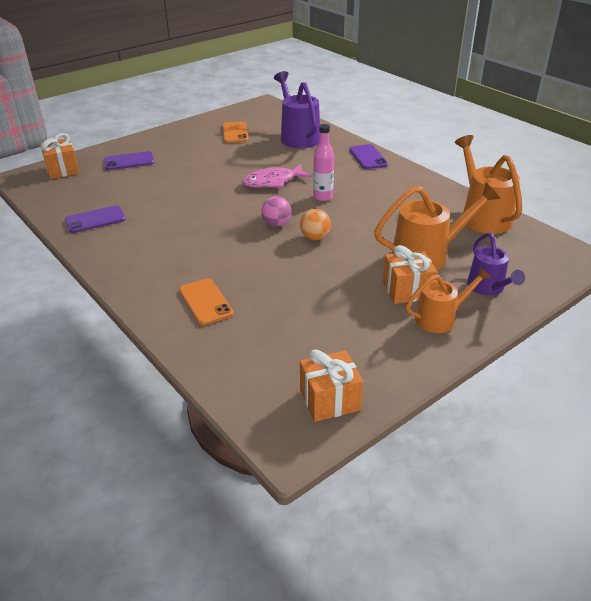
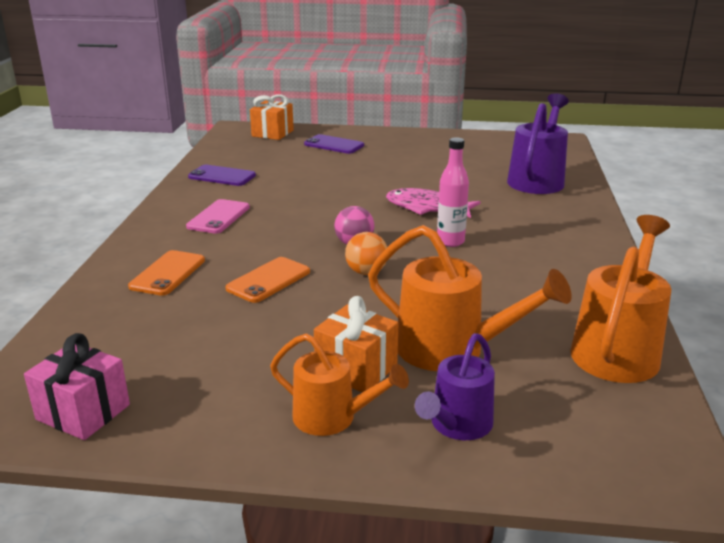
camera: 45 degrees right, 10 degrees down
(157, 249) = (218, 217): none -> pink phone
(235, 133) = (476, 155): orange phone -> orange phone (268, 280)
(329, 400) = (83, 412): orange gift -> pink gift
(368, 157) = (583, 227): purple phone -> none

